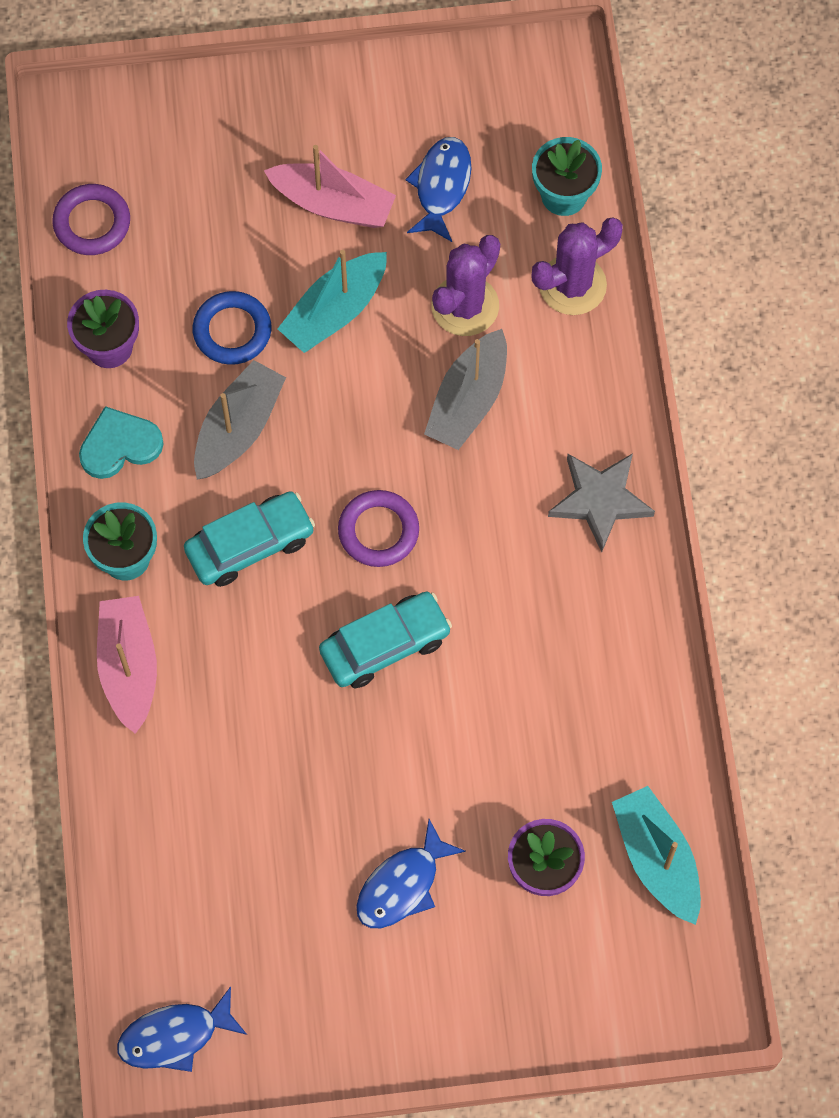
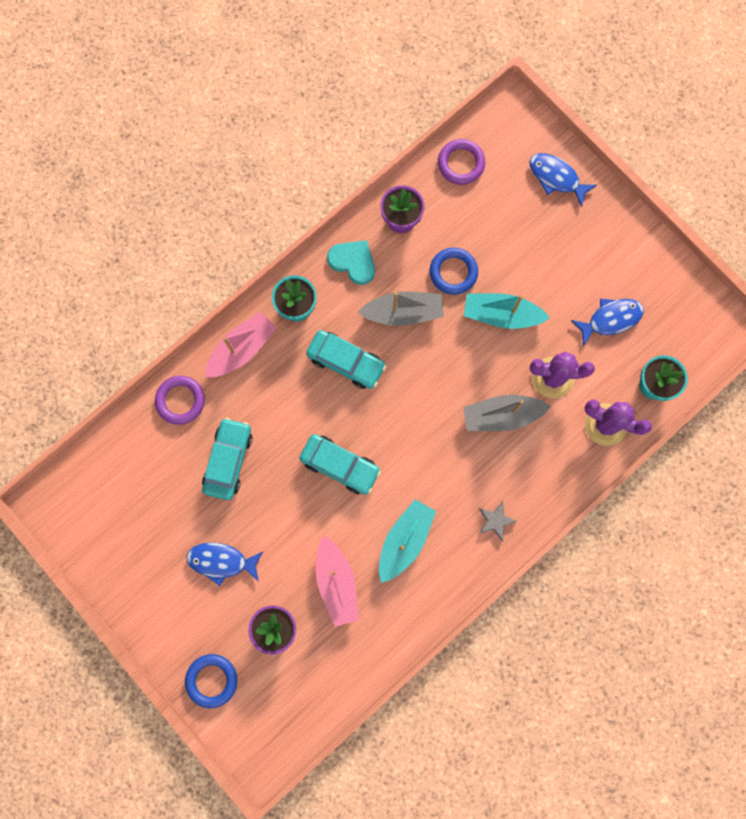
camera: 55 degrees right, 10 degrees up
(175, 1036) = (73, 503): blue fish -> blue fish (556, 178)
(270, 785) = (228, 460): none -> turquoise car
(333, 204) = (559, 272): pink boat -> pink boat (336, 583)
(378, 531) = (398, 420): purple ring -> purple ring (180, 401)
(555, 1002) = (212, 680): none -> blue ring
(600, 500) = (495, 521): grey star -> grey star, size x0.60
(657, 859) = (321, 682): turquoise boat -> turquoise boat (405, 540)

